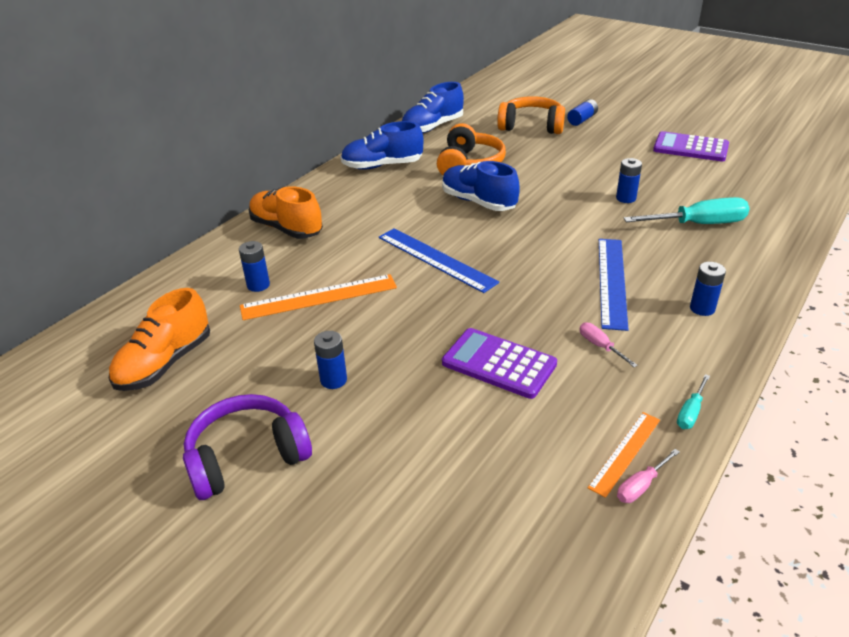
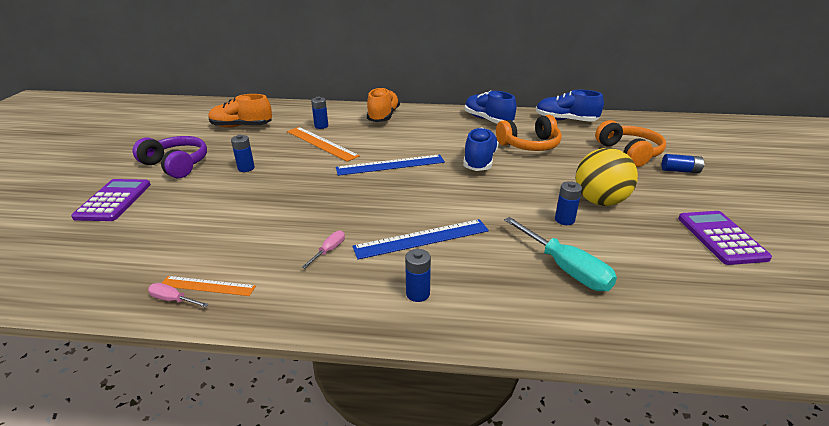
camera: 60 degrees right, 5 degrees down
(436, 259) = (390, 165): blue ruler -> blue ruler turned 60 degrees clockwise
(499, 364) = (286, 214): purple calculator -> purple calculator (114, 200)
(606, 172) = (599, 201): none -> yellow ball
(690, 412) = (264, 310): turquoise screwdriver -> none

